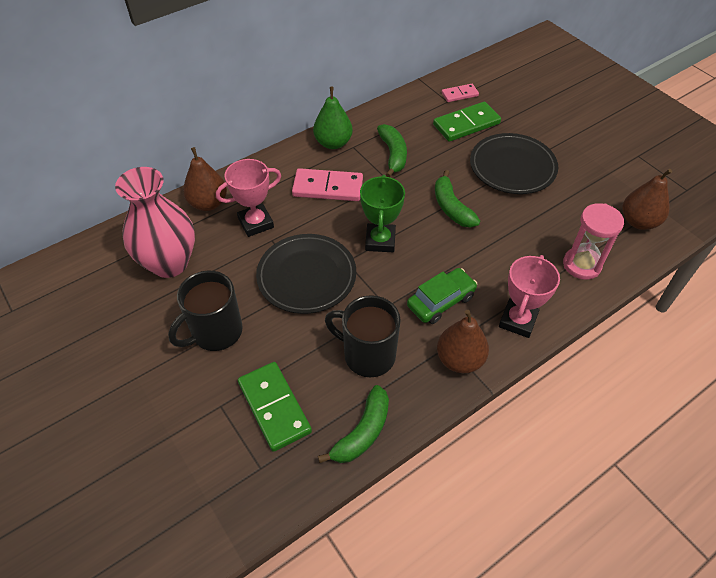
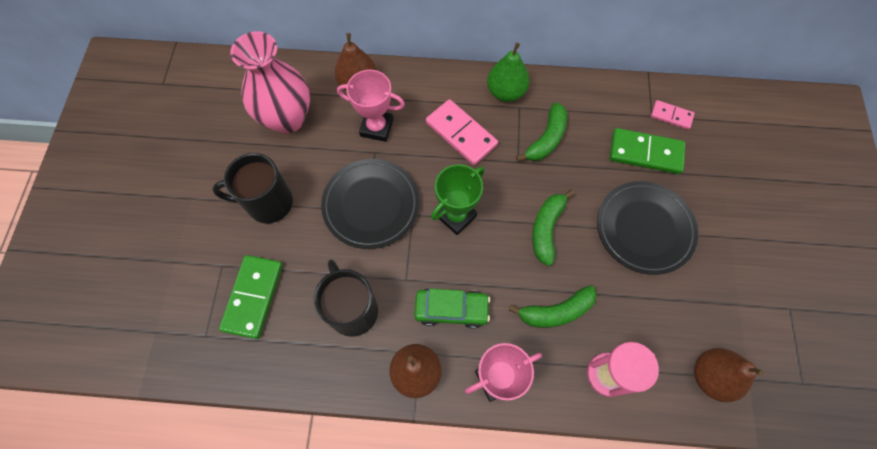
camera: 40 degrees right, 15 degrees up
(362, 432) = (291, 369): green banana -> green banana (556, 311)

